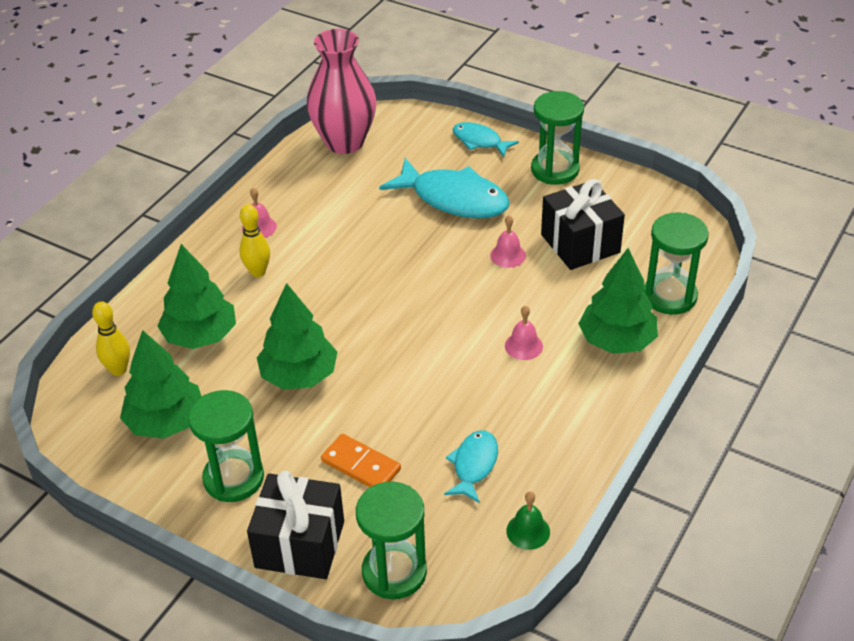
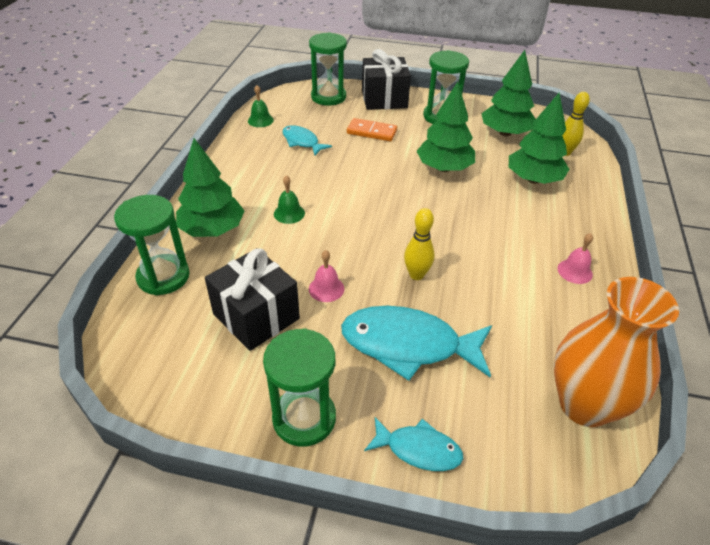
camera: 160 degrees right, 0 degrees up
(258, 272) = (537, 231): yellow bowling pin -> yellow bowling pin (416, 275)
(344, 142) = (584, 405): pink vase -> orange vase
(474, 465) = (302, 142): turquoise fish -> turquoise fish turned 135 degrees clockwise
(523, 346) = (289, 213): pink bell -> green bell

